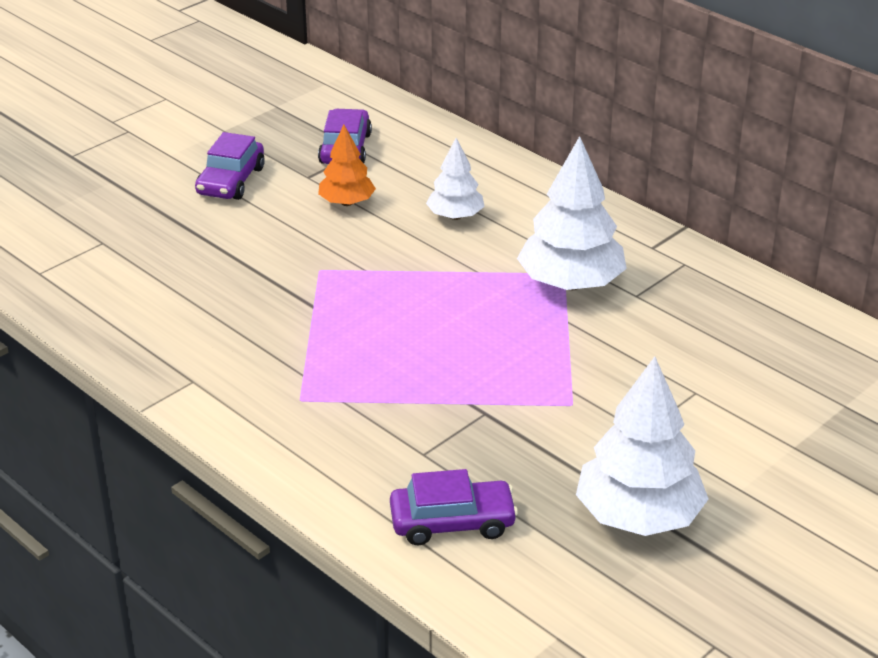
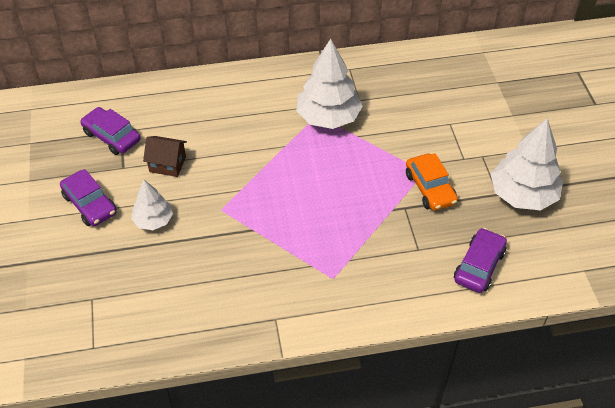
camera: 55 degrees left, 15 degrees up
(347, 202) = (167, 164): orange tree -> brown house
(455, 216) = (226, 127): white tree -> white tree (153, 220)
(547, 421) = (430, 188): none -> orange car

